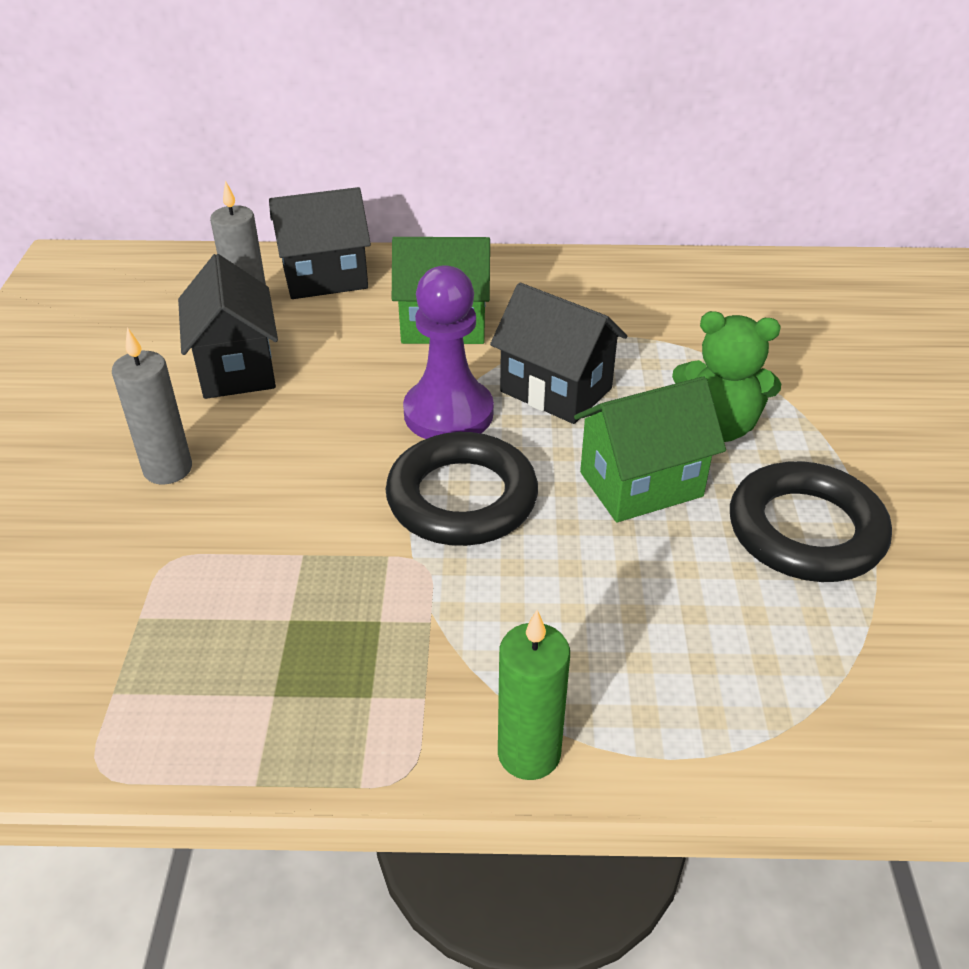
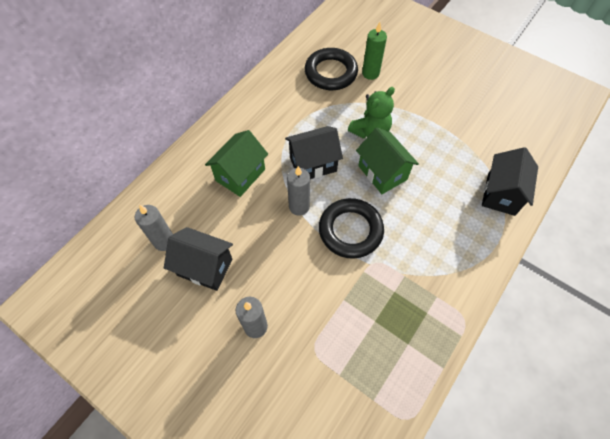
camera: 55 degrees left, 20 degrees up
(325, 278) = (164, 198): black house -> black house (501, 194)
(448, 413) = (299, 206): purple pawn -> grey candle
(529, 753) = (476, 279): green candle -> green candle (370, 73)
(641, 484) = (382, 173): green house -> green house turned 45 degrees counterclockwise
(805, 531) = (434, 144): black ring -> black ring (331, 73)

